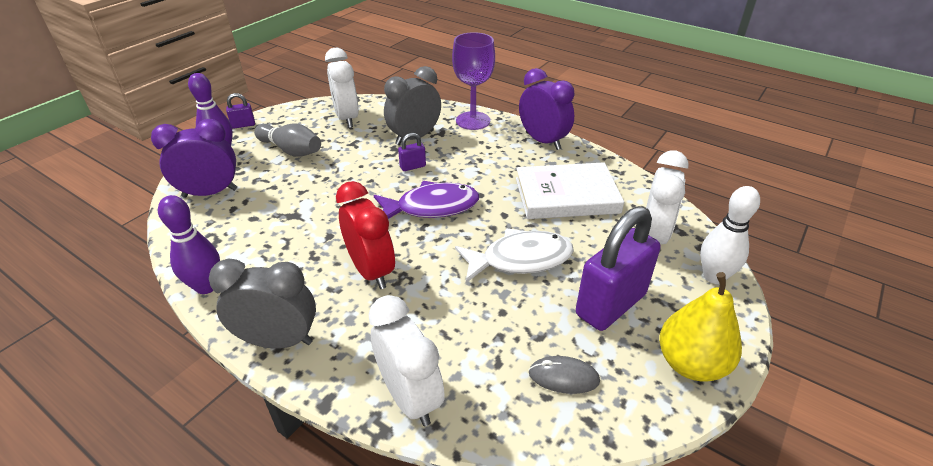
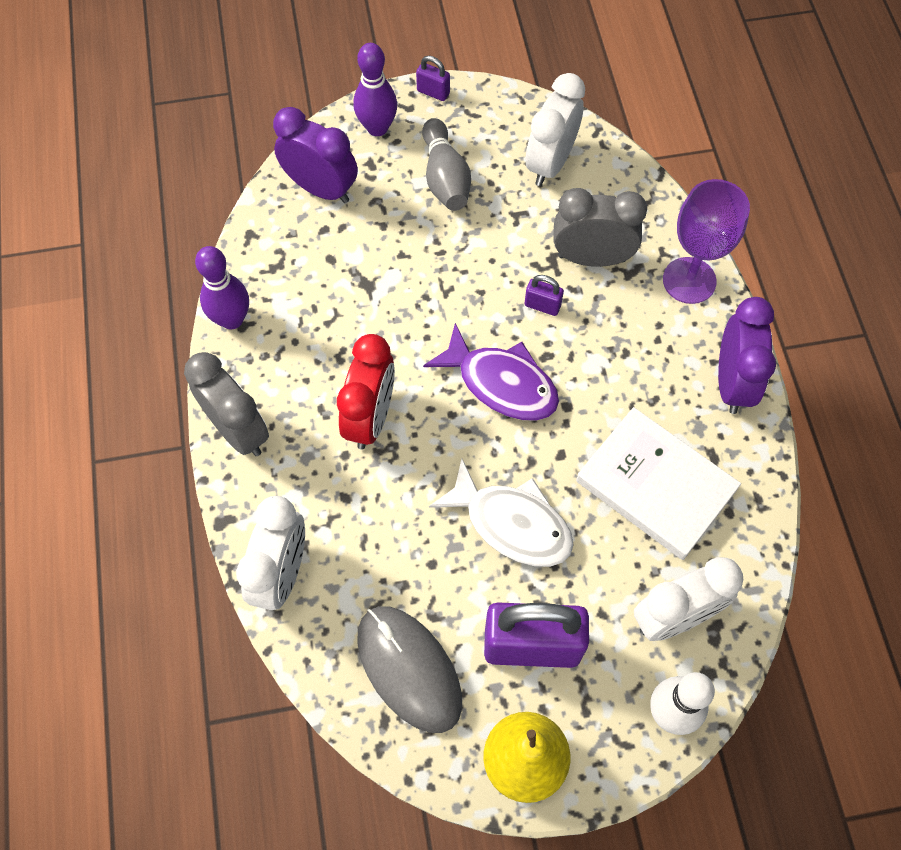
camera: 45 degrees right, 25 degrees up
(563, 377) = (409, 669): grey mouse -> grey mouse, size x1.89

